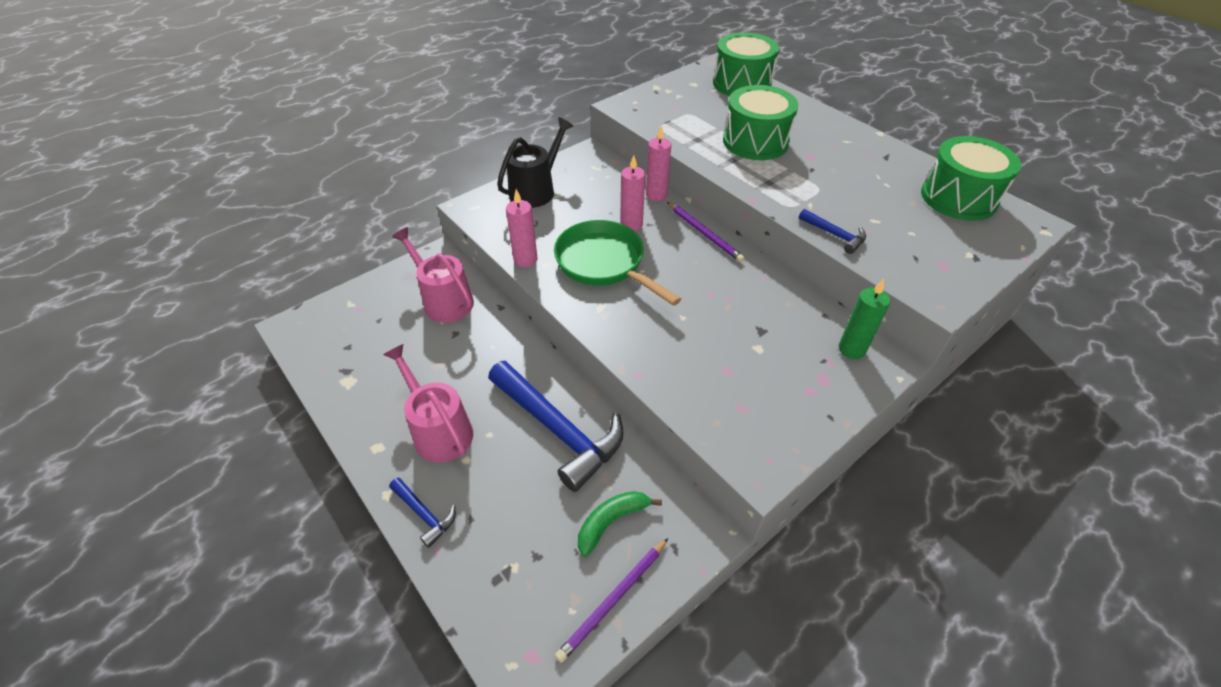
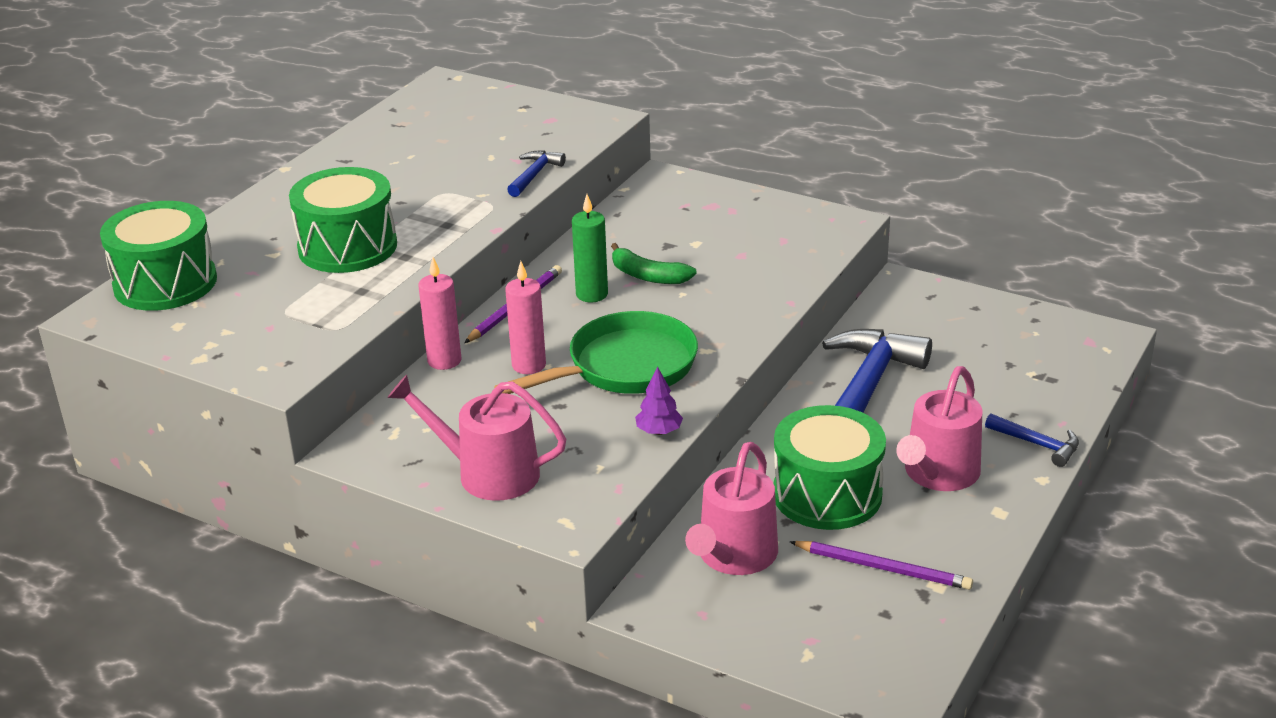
camera: 110 degrees left, 15 degrees down
(424, 514) = (1037, 444): blue hammer -> blue hammer turned 105 degrees clockwise
(525, 259) = (659, 431): pink candle -> purple tree
(536, 190) = (488, 473): black watering can -> pink watering can
(604, 263) = (624, 367): green pan -> green pan turned 150 degrees counterclockwise
(611, 521) = (937, 333): green banana -> green banana (648, 276)
(613, 600) = (1006, 315): purple pencil -> purple pencil (883, 568)
(852, 349) = (658, 196): green candle -> green candle (592, 294)
(958, 198) = (417, 117): green drum -> green drum (827, 494)

